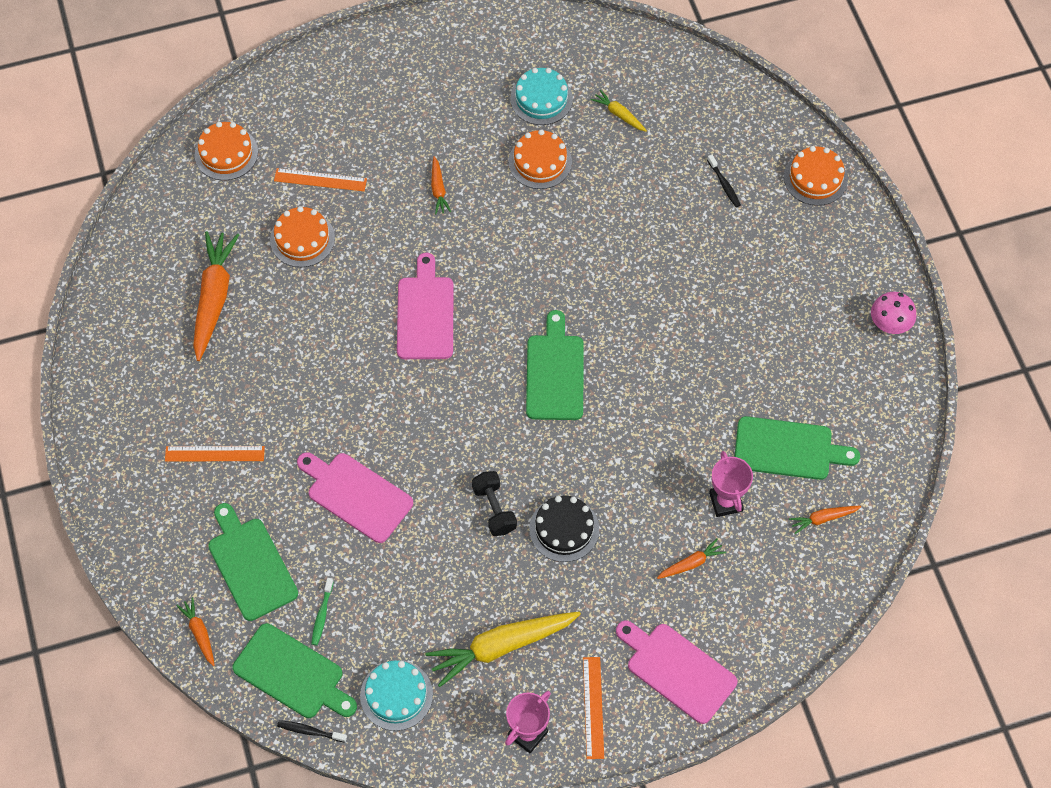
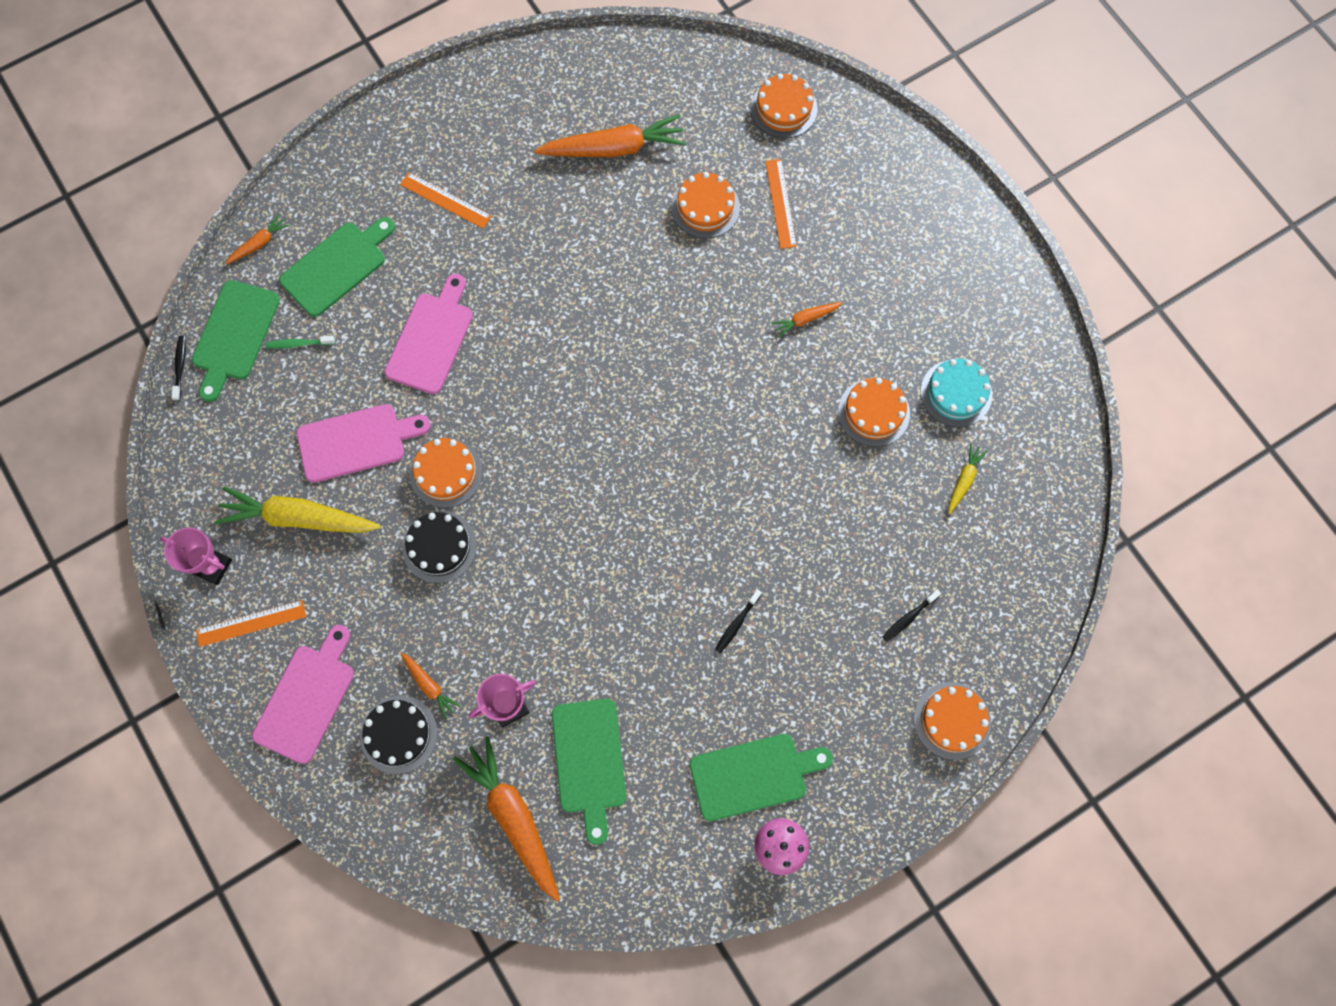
camera: 75 degrees right, 10 degrees up
(214, 453) = (445, 200): orange ruler -> orange ruler turned 45 degrees counterclockwise
(396, 695) = (230, 433): turquoise cake -> none
(425, 314) = (652, 347): pink cutting board -> pink cutting board (356, 442)
(494, 509) = (446, 472): black dumbbell -> orange cake
(501, 646) = (298, 518): yellow carrot -> yellow carrot turned 45 degrees counterclockwise
(555, 373) = (617, 493): green cutting board -> green cutting board (753, 775)
(697, 309) = (737, 623): none -> black toothbrush
(729, 597) = (399, 734): none -> black cake
(823, 519) = (513, 817): orange carrot -> orange carrot, size x2.09

